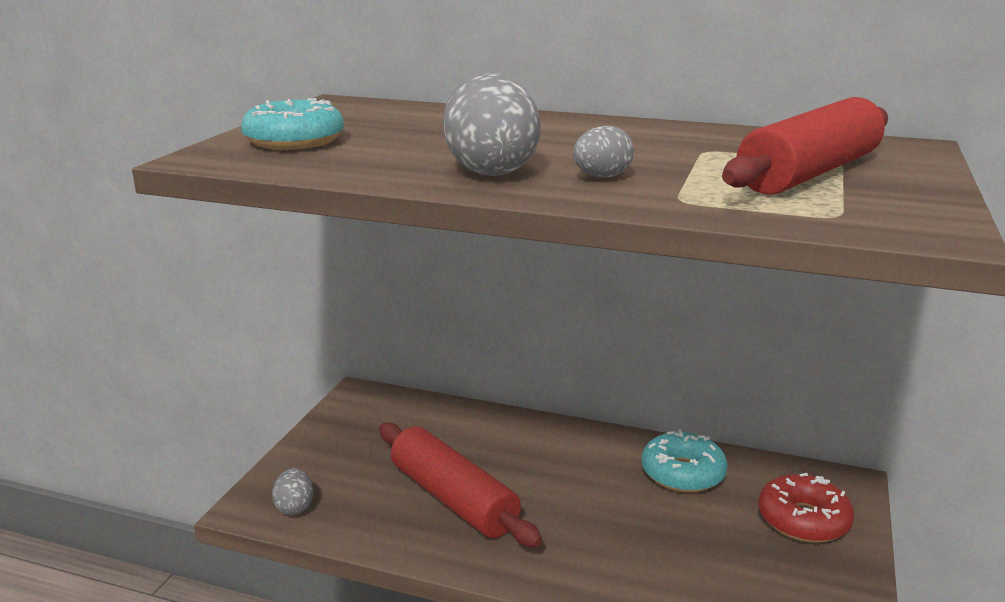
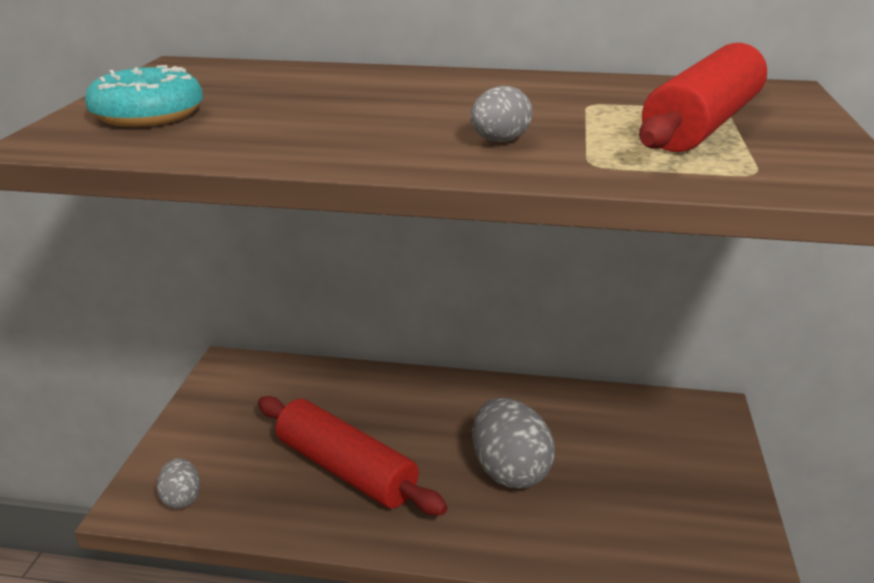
camera: 10 degrees left, 5 degrees up
(490, 170) = (379, 140): grey egg -> grey egg (510, 471)
(682, 473) = (563, 416): turquoise donut -> none
(803, 520) = (683, 452): red donut -> none

